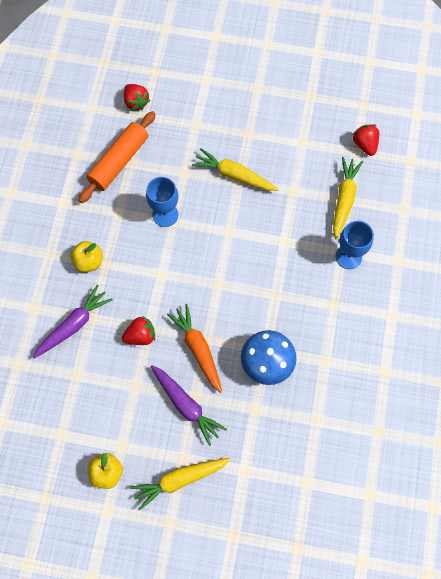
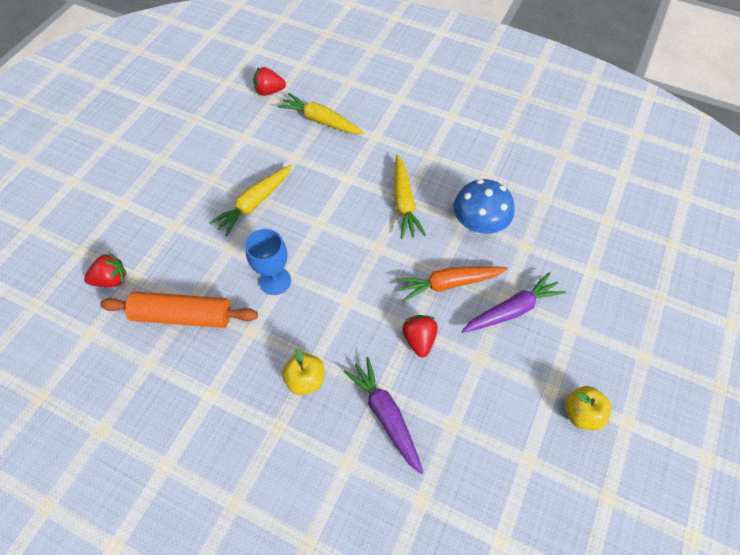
camera: 75 degrees left, 10 degrees down
(119, 161) = (183, 315): orange rolling pin -> orange rolling pin turned 45 degrees counterclockwise
(179, 480) = (596, 335): yellow carrot -> yellow carrot (404, 202)
(348, 256) = (382, 132): blue goblet -> none

